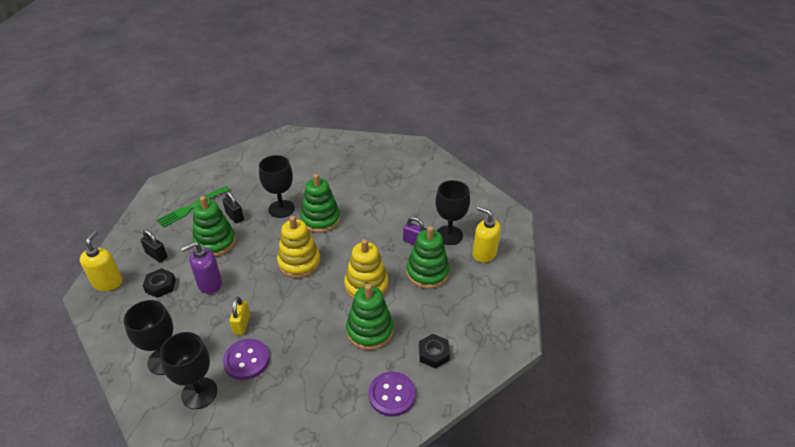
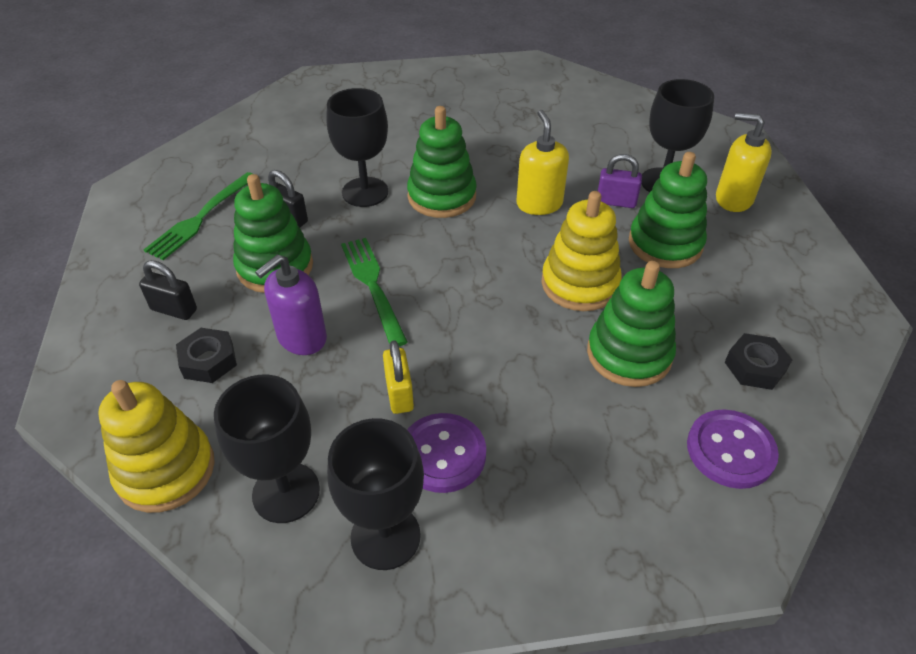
camera: 15 degrees left, 5 degrees up
(108, 282) = (99, 377): yellow soap dispenser -> yellow soap dispenser (539, 204)
(258, 263) = (372, 286): none -> green fork
(299, 262) = (444, 270): yellow stacking toy -> yellow stacking toy (166, 470)

